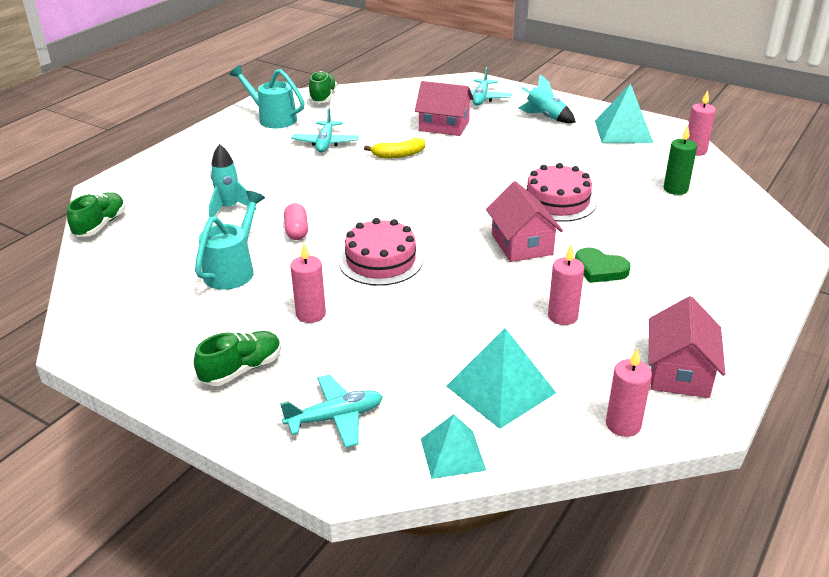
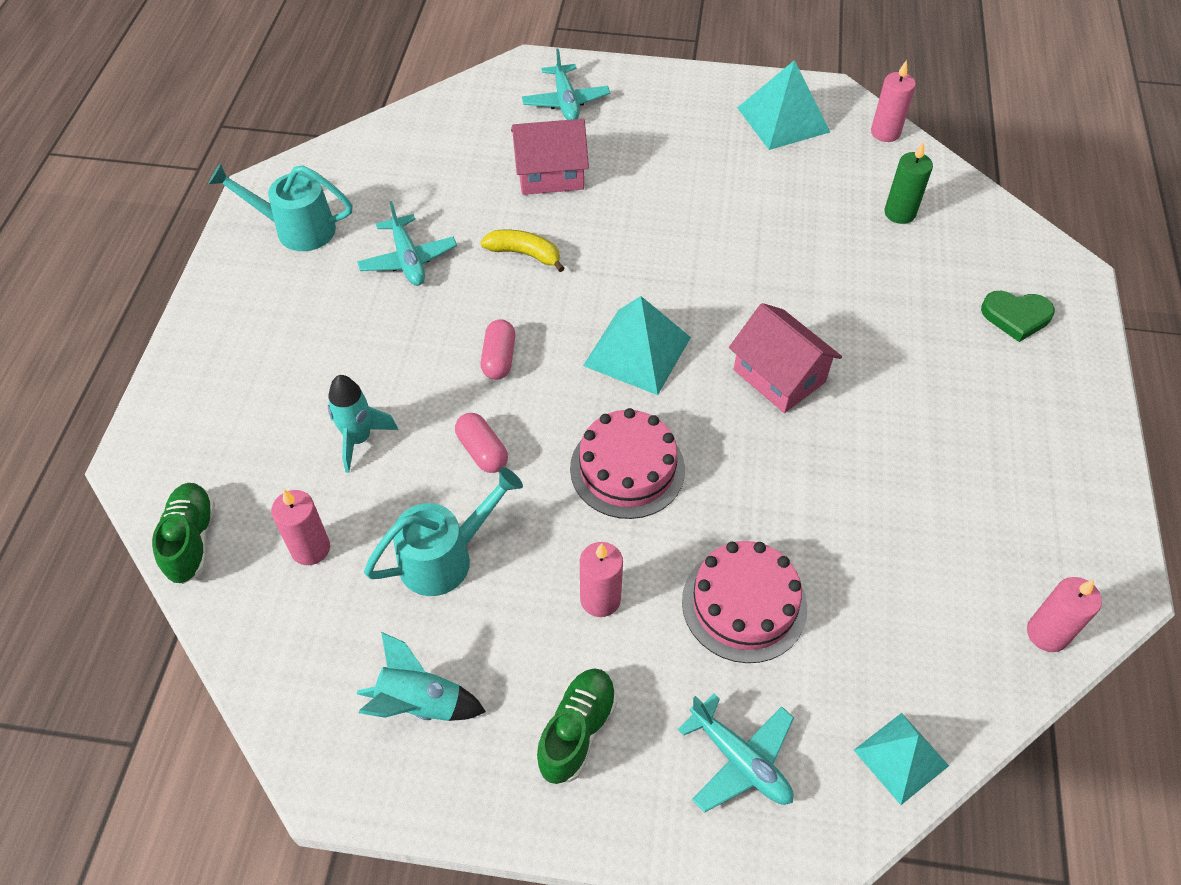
camera: 25 degrees left, 20 degrees up
(233, 270) = (445, 557): turquoise watering can -> turquoise watering can turned 60 degrees clockwise
(323, 97) = (341, 161): green shoe -> none
(335, 418) = (740, 760): turquoise plane -> turquoise plane turned 90 degrees clockwise
(342, 194) = (499, 358): none -> pink capsule
(398, 155) = (525, 254): yellow banana -> yellow banana turned 120 degrees counterclockwise
(500, 389) = (894, 633): turquoise pyramid -> turquoise pyramid (637, 351)
(545, 117) = (671, 118): turquoise rocket -> turquoise rocket (420, 703)
(557, 201) = (777, 281): pink cake -> pink cake (744, 604)
(562, 316) = (894, 485): pink candle -> pink candle (310, 548)
(600, 269) = (891, 388): green heart -> green heart (1016, 317)
(679, 372) = (1060, 528): pink house -> none

